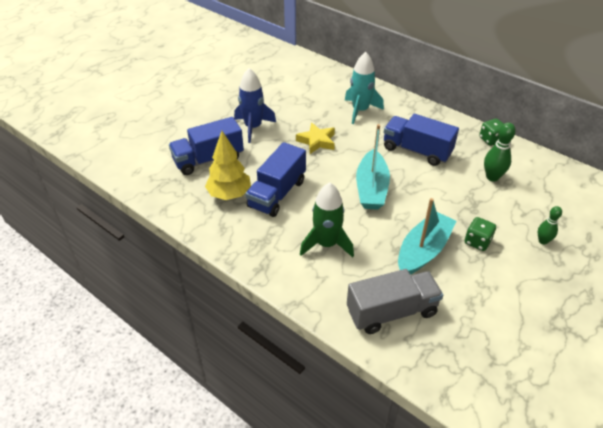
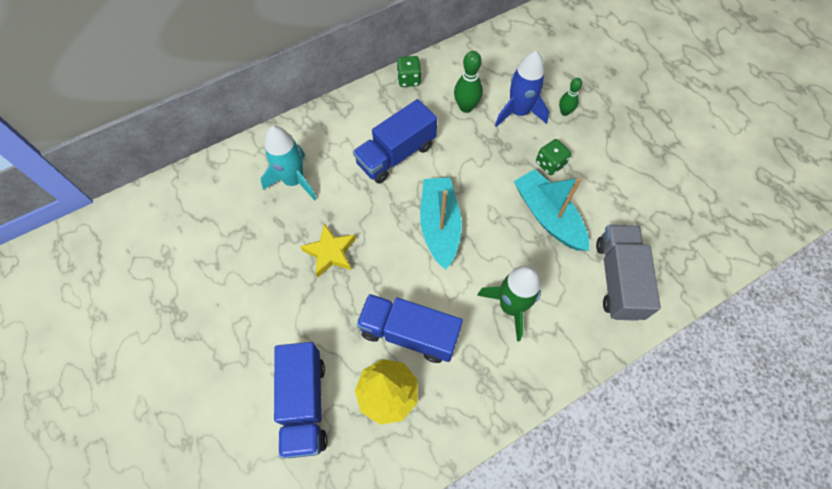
camera: 70 degrees left, 20 degrees up
(253, 127) = (263, 322): blue rocket -> blue rocket (519, 112)
(277, 194) = (409, 333): blue truck -> blue truck turned 150 degrees clockwise
(371, 188) = (439, 226): turquoise boat -> turquoise boat turned 120 degrees counterclockwise

